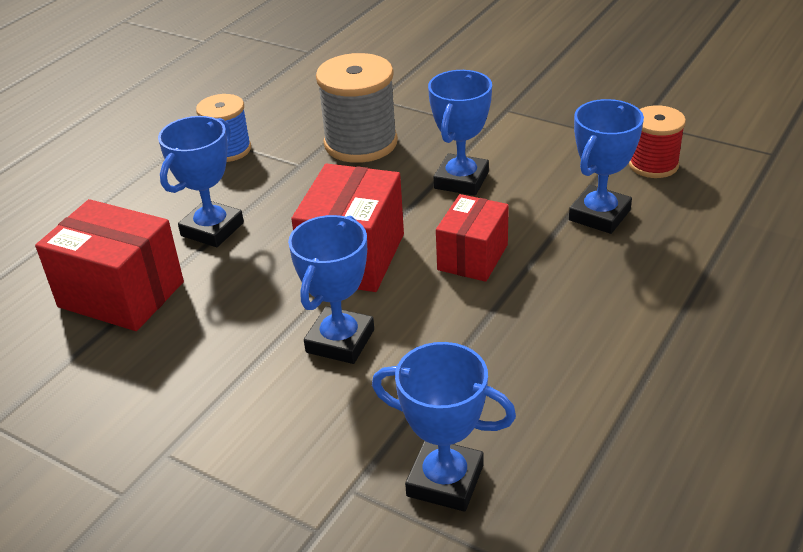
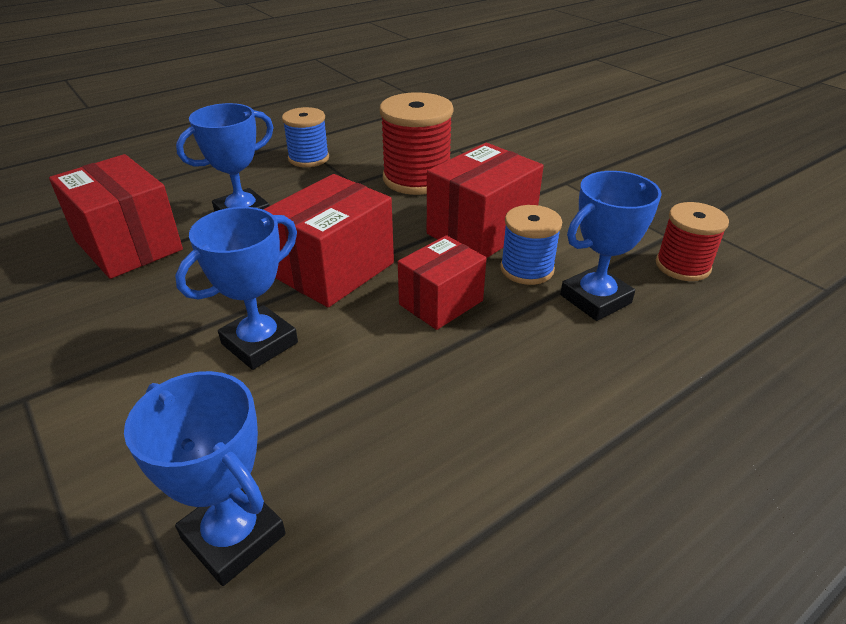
camera: 20 degrees right, 0 degrees up
(360, 143) = (416, 179): grey spool -> red spool
(461, 180) = (481, 231): blue trophy -> red box
(526, 205) = (527, 269): none -> blue spool

